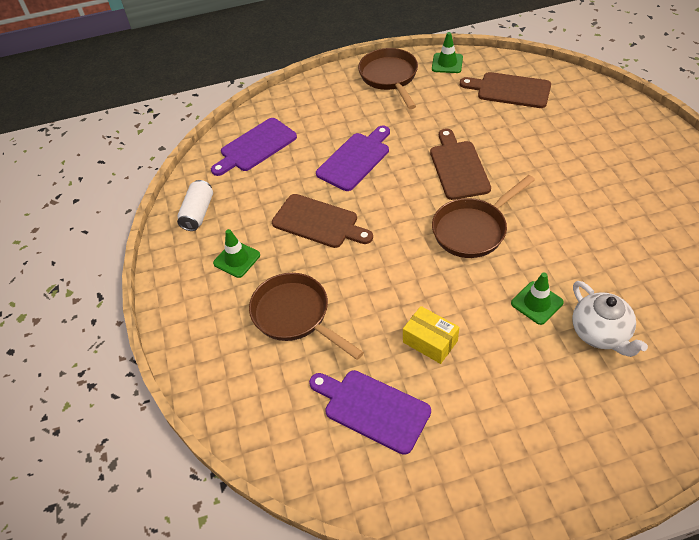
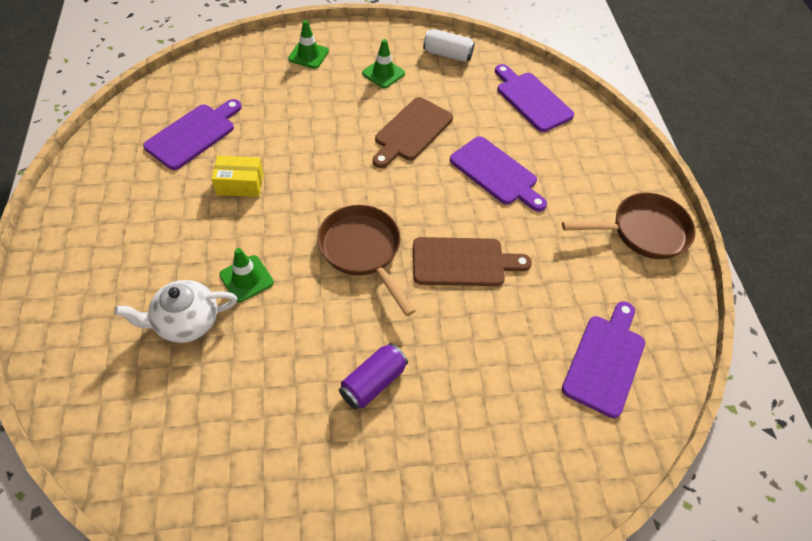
camera: 90 degrees right, 5 degrees up
(295, 316) = (306, 102): brown pan -> none
(430, 341) = (240, 184): yellow box -> yellow box turned 45 degrees clockwise
(447, 63) = (672, 301): green traffic cone -> green traffic cone (308, 55)
(510, 90) = (605, 360): brown cutting board -> purple cutting board
(588, 200) = (373, 382): none -> purple can

